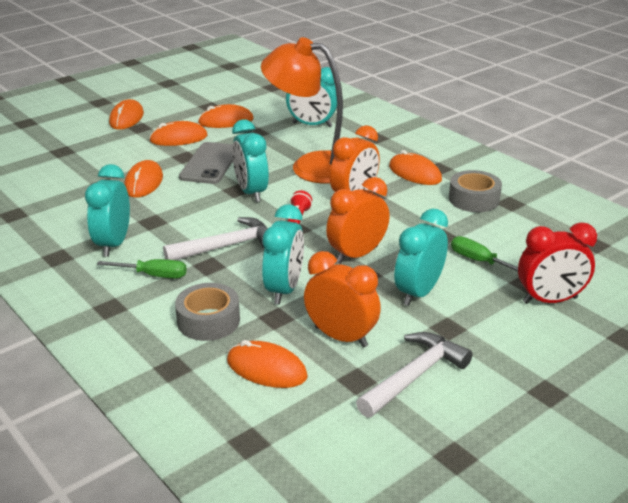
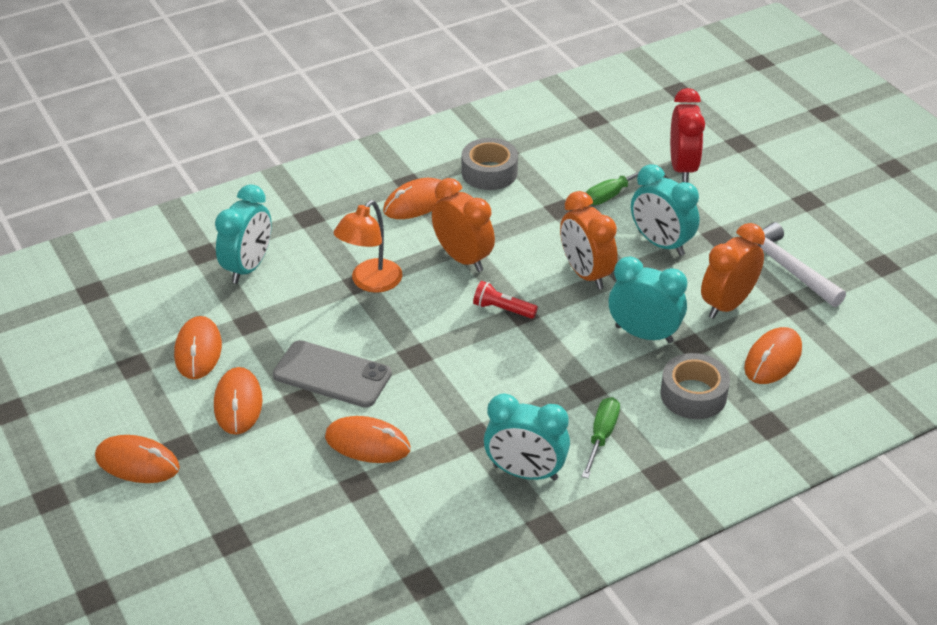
camera: 80 degrees left, 10 degrees up
(227, 246) = (549, 372): white hammer -> none
(251, 192) = (425, 342): turquoise clock -> none
(311, 166) = (370, 283): orange lamp -> orange lamp, size x0.60

